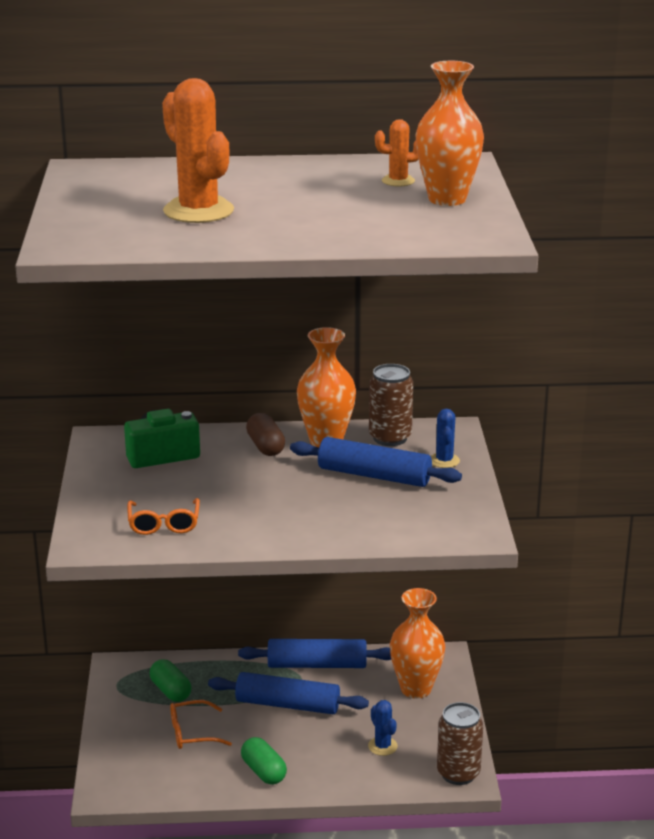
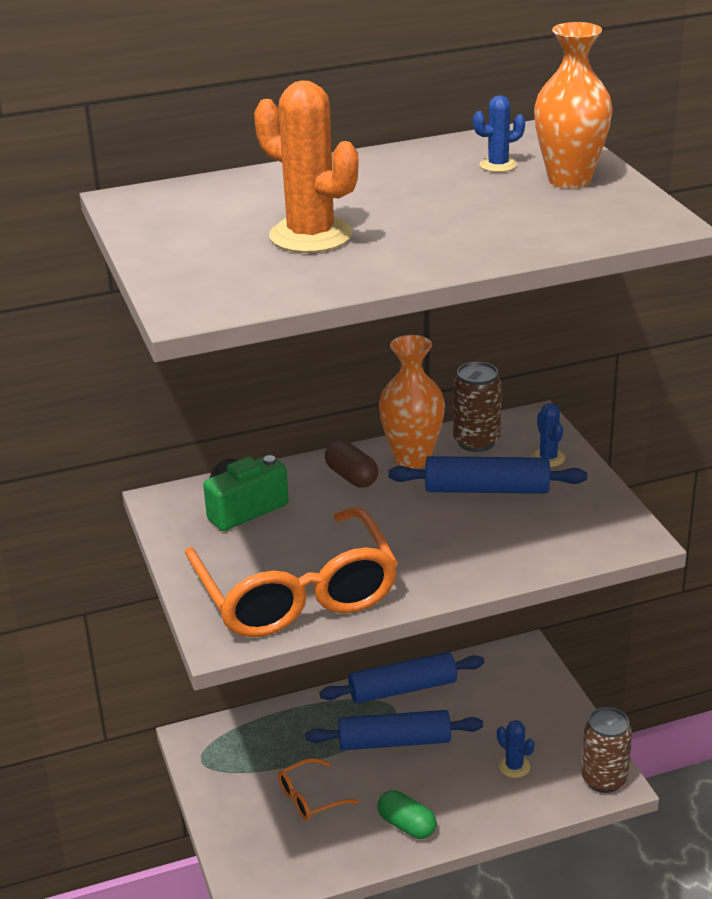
camera: 15 degrees left, 5 degrees up
(164, 524) = (296, 594): orange glasses -> orange glasses, size x2.32
(171, 691) = (263, 754): green capsule -> none
(398, 181) = (498, 165): orange cactus -> blue cactus
(416, 689) = (516, 694): orange vase -> none

